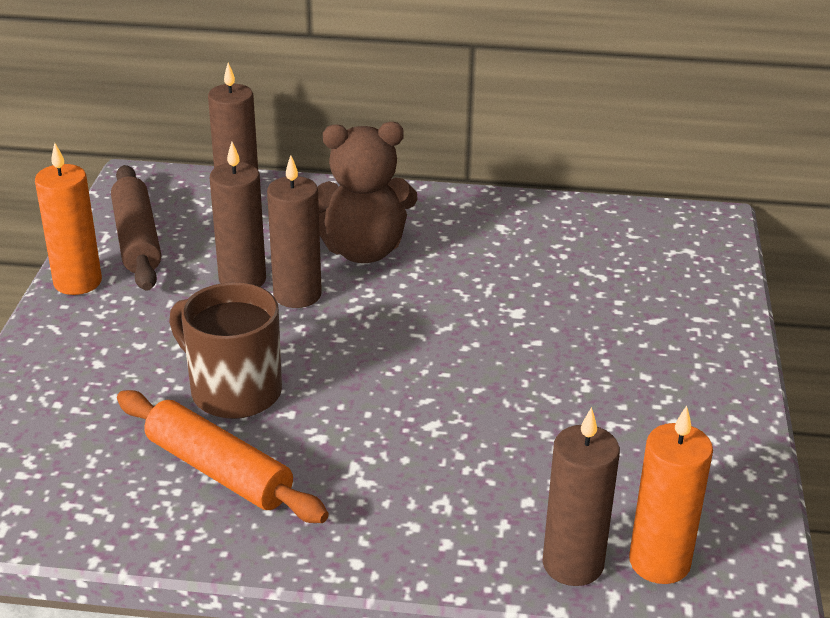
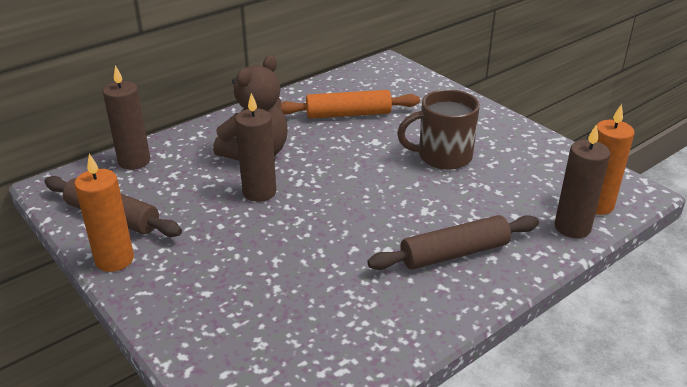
camera: 45 degrees left, 0 degrees up
(218, 471) = (369, 297): orange rolling pin -> orange rolling pin (348, 114)
(233, 391) = (308, 256): brown mug -> brown mug (442, 156)
(242, 280) = (216, 202): brown candle -> none
(379, 491) = (454, 253): none -> brown rolling pin

